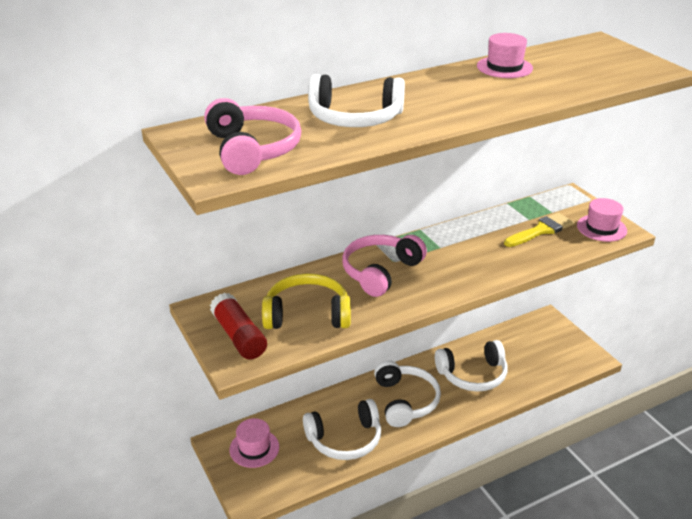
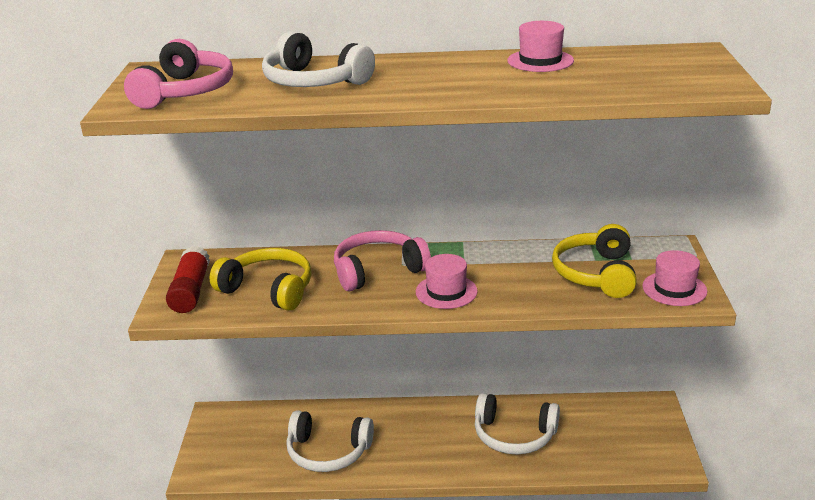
camera: 30 degrees right, 5 degrees down
(254, 448) = (239, 430): pink hat -> pink hat (446, 292)
(405, 401) = (419, 437): white headphones -> none
(541, 230) = (596, 274): yellow brush -> yellow headphones

